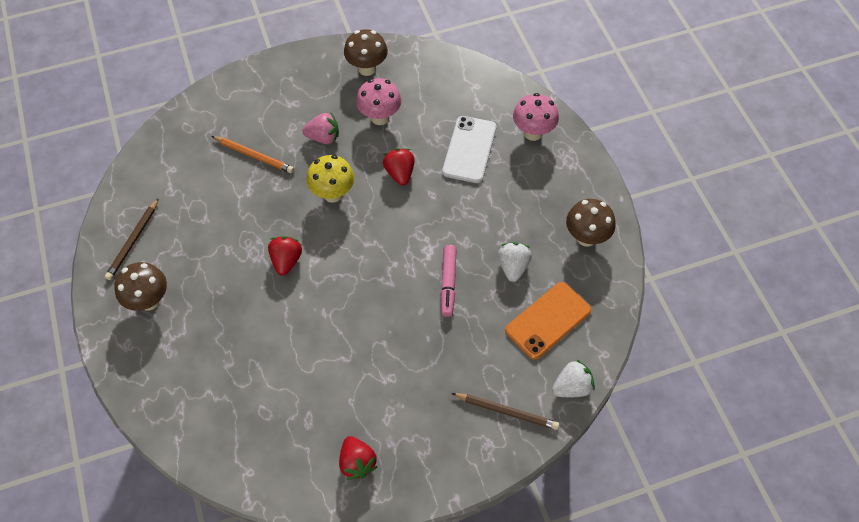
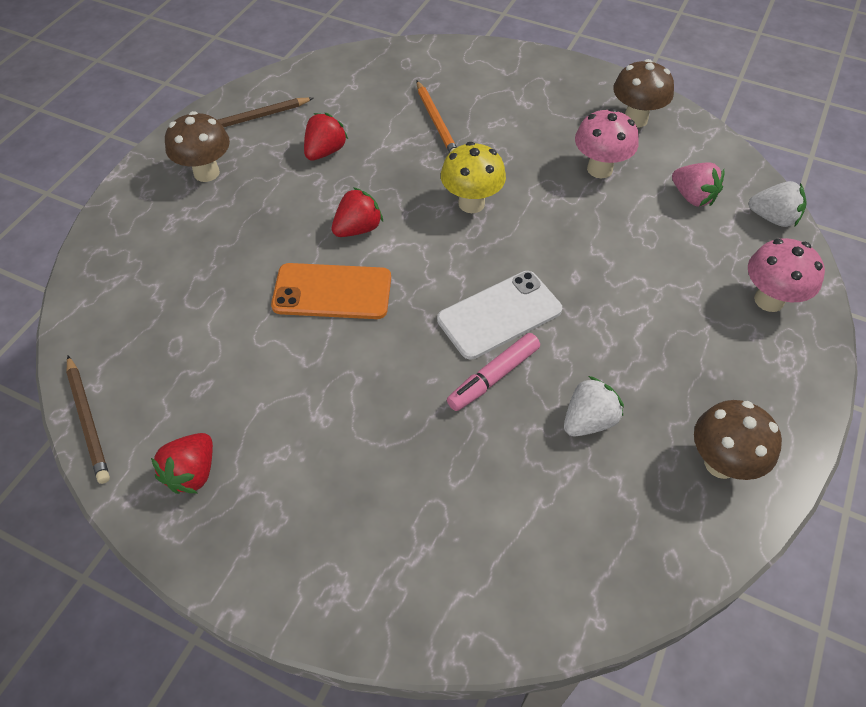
camera: 45 degrees right, 5 degrees down
(323, 137) = (520, 149): pink strawberry -> pink strawberry (692, 197)
(400, 173) = (562, 233): red strawberry -> red strawberry (325, 151)
(469, 149) = (668, 264): white phone -> white phone (499, 314)
(506, 411) = (402, 573): brown pencil -> brown pencil (88, 420)
(548, 320) = (567, 516): orange phone -> orange phone (332, 292)
(572, 387) = (512, 622): white strawberry -> white strawberry (773, 218)

